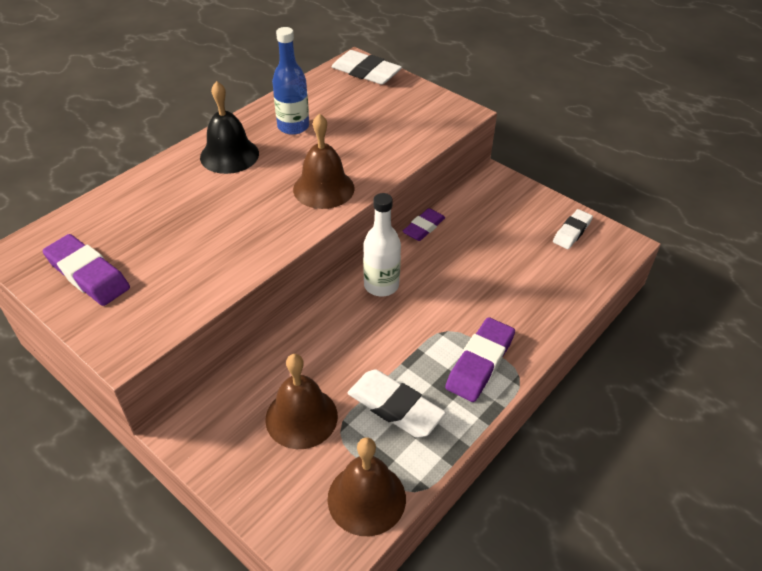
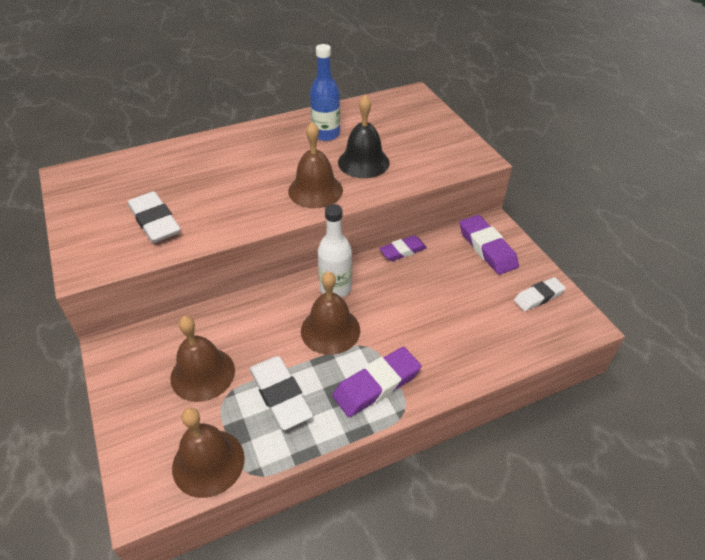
camera: 25 degrees right, 0 degrees up
(88, 274) = (99, 205): purple eraser -> purple eraser (487, 248)
(229, 155) = (261, 144): black bell -> black bell (363, 162)
(366, 72) = (416, 105): white eraser -> white eraser (155, 221)
(403, 328) = (330, 330): none -> brown bell

